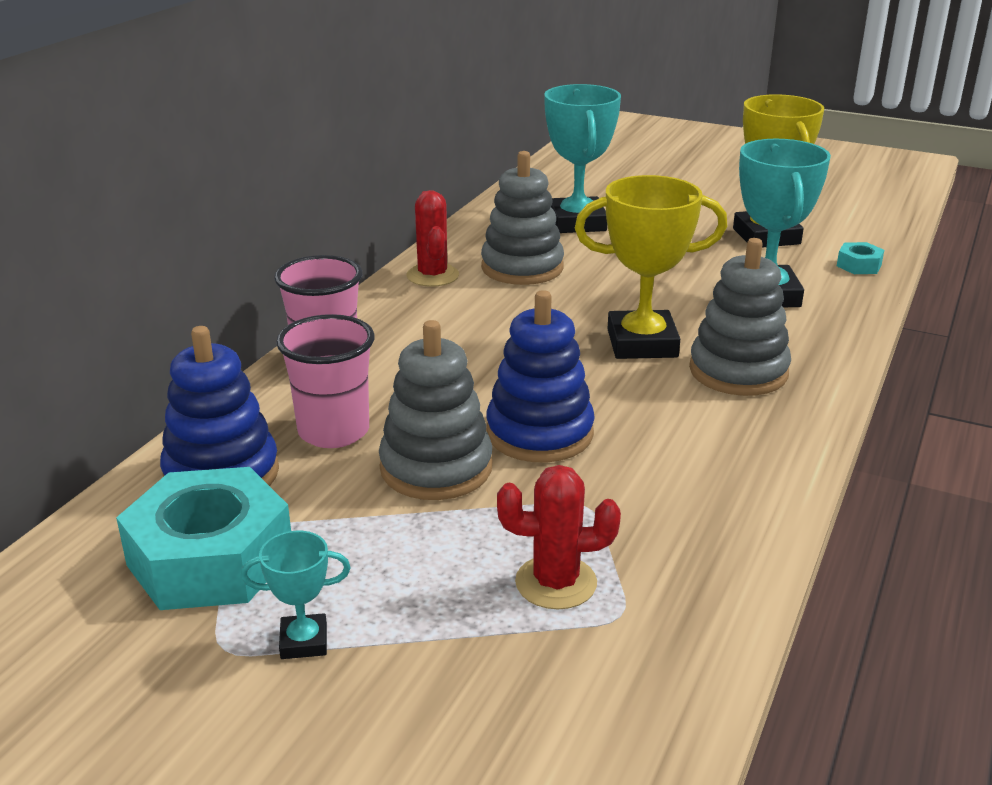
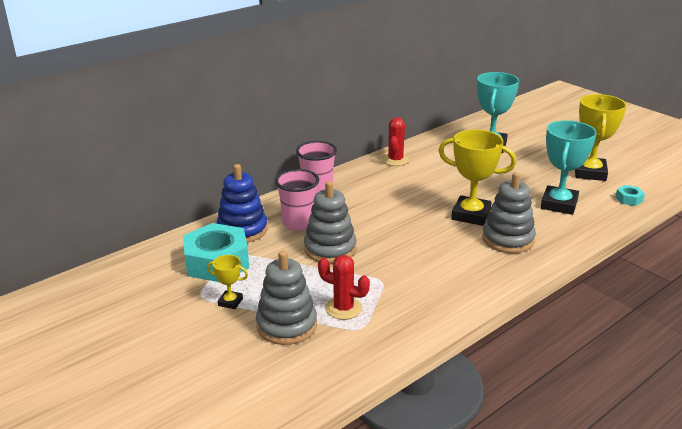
camera: 25 degrees right, 0 degrees up
(304, 642) = (230, 302): turquoise trophy -> yellow trophy
(522, 268) = (442, 164): grey stacking toy -> grey stacking toy (286, 325)
(539, 433) = (387, 245): blue stacking toy -> none

